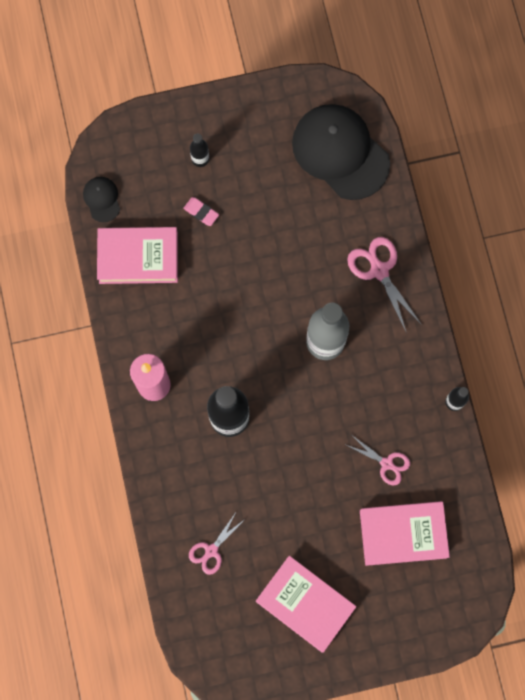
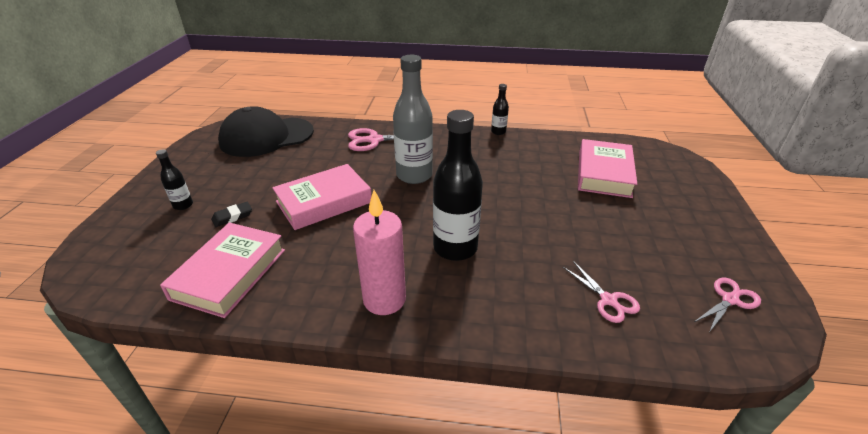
camera: 70 degrees left, 40 degrees down
(102, 199) = (133, 287): black cap -> none
(201, 212) = (232, 217): pink eraser -> black eraser
(305, 604) = (674, 242): pink book -> pink book (324, 202)
(386, 463) = (538, 168): pink scissors -> pink scissors (730, 300)

